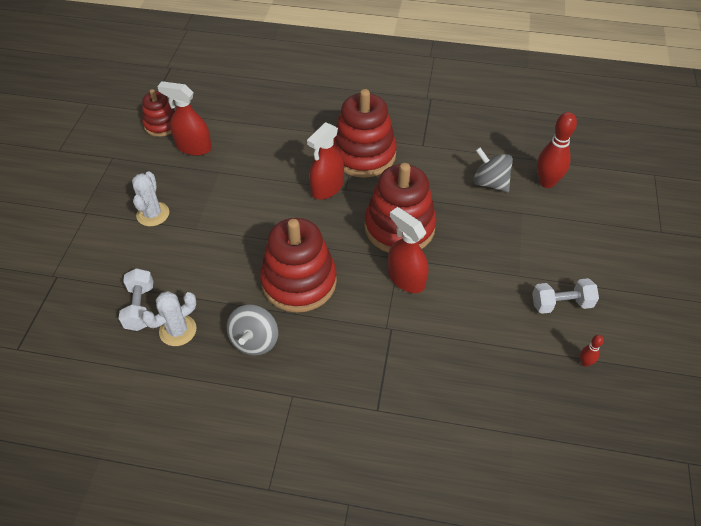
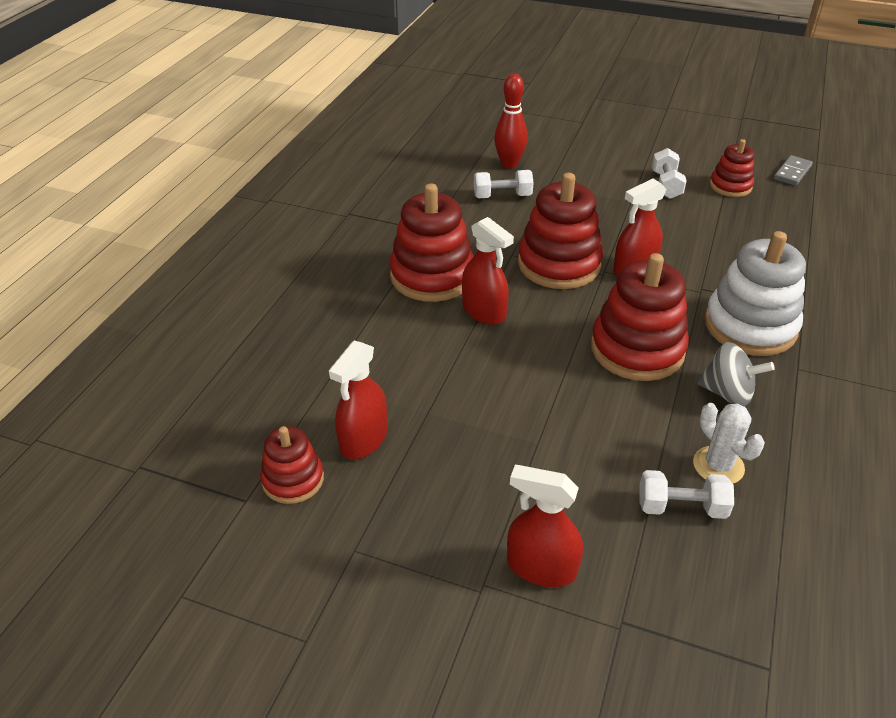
camera: 80 degrees left, 10 degrees down
(96, 237) = (541, 567): none -> red spray bottle
(153, 214) = (501, 492): white cactus -> none
(343, 363) = (750, 326): none -> white stacking toy
(490, 183) = (502, 196): grey spinning top -> white dumbbell
(585, 362) = (730, 186): red bowling pin -> red stacking toy
(645, 430) = (792, 173): none -> grey domino

